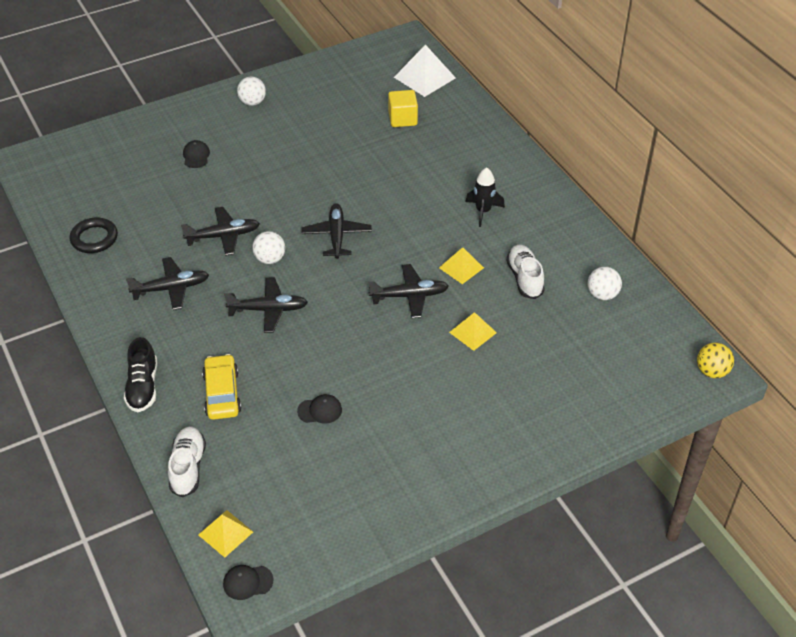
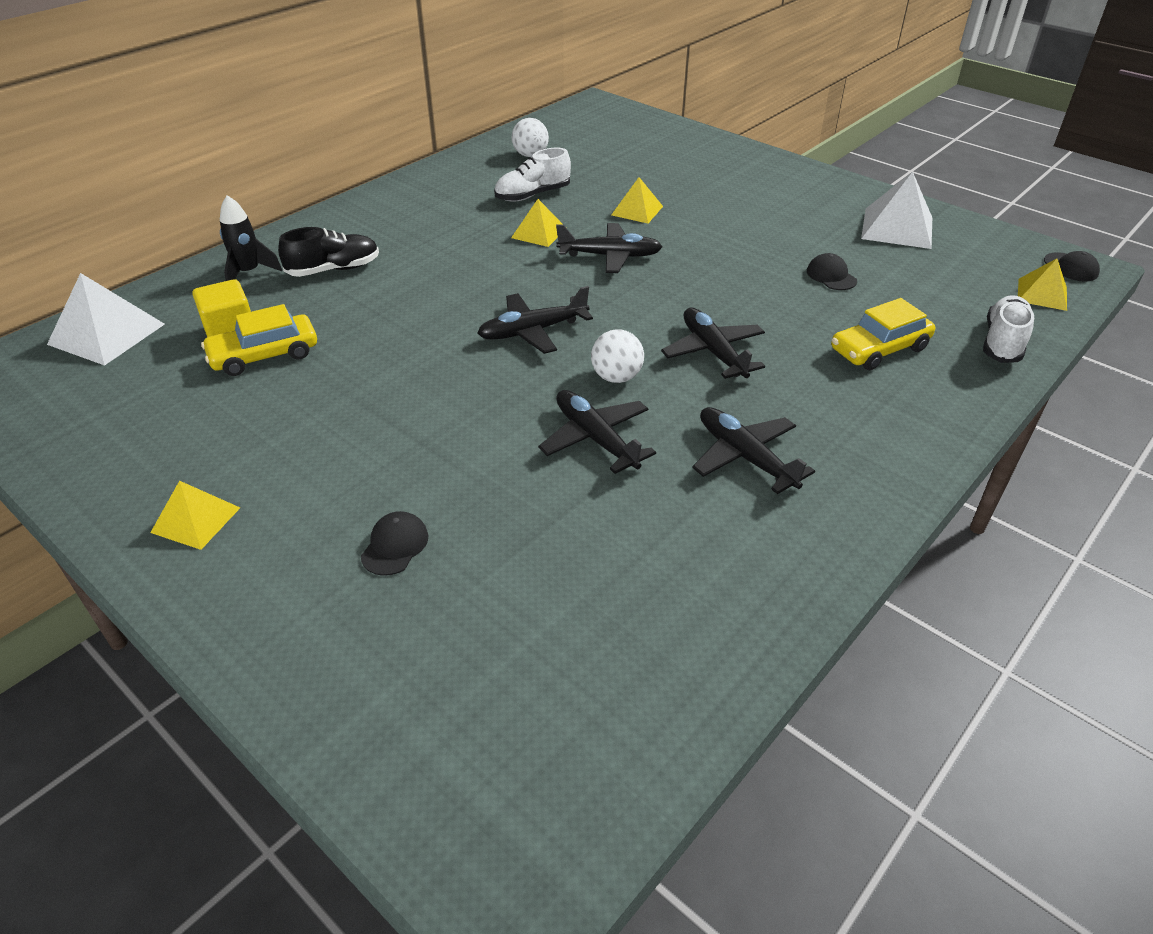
camera: 110 degrees left, 5 degrees down
(94, 238) = (700, 607): black ring -> none
(143, 387) = (938, 420): black shoe -> black shoe (334, 269)
(188, 467) = (1003, 342): white shoe -> white shoe turned 135 degrees clockwise
(196, 156) = (395, 545): black cap -> black cap turned 135 degrees clockwise
(252, 102) = (196, 519): white ball -> yellow pyramid
(368, 493) = (897, 228): none -> white pyramid
(372, 129) = (264, 355): none -> yellow car
(409, 296) = (610, 256): black plane -> black plane turned 120 degrees clockwise
(483, 211) = (427, 235): black rocket -> black rocket (249, 273)
(711, 371) = (596, 104): yellow ball -> none

